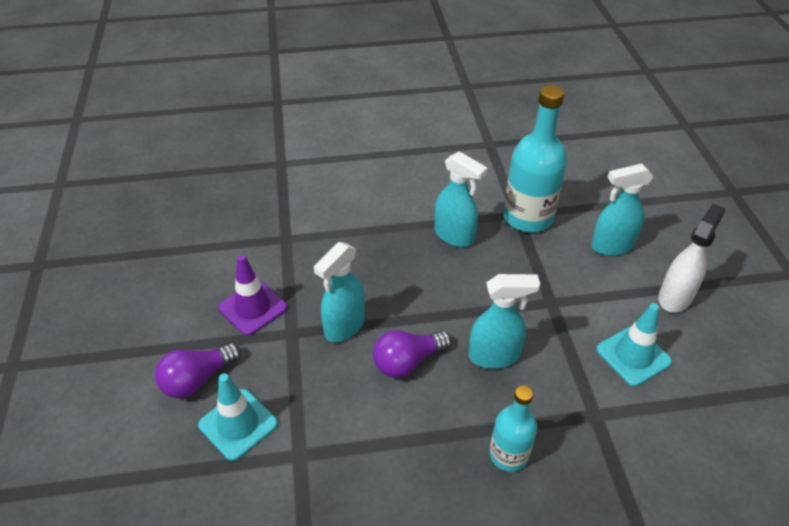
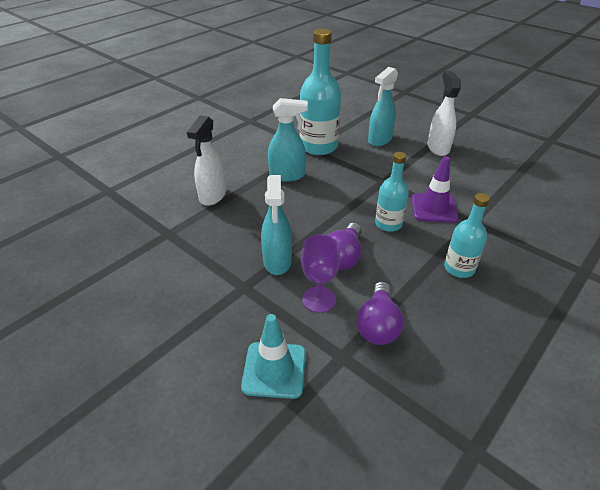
camera: 40 degrees left, 5 degrees down
(197, 379) = (204, 363): purple light bulb -> purple light bulb (378, 325)
(253, 308) = (194, 289): purple traffic cone -> purple traffic cone (434, 208)
(338, 389) = (319, 299): none -> purple goblet
(360, 219) = (212, 196): none -> white spray bottle
(494, 356) = (388, 224): turquoise spray bottle -> turquoise bottle
(633, 356) = (454, 184): turquoise traffic cone -> none

